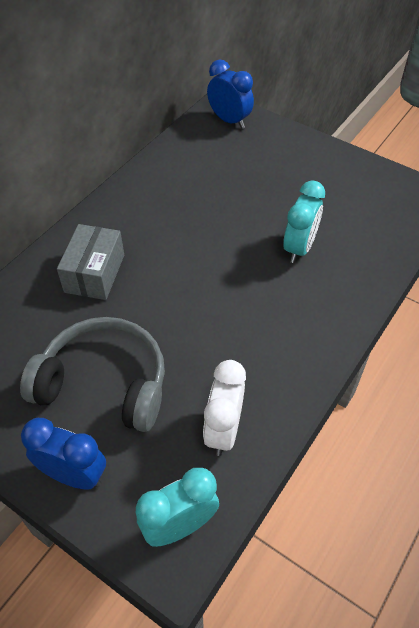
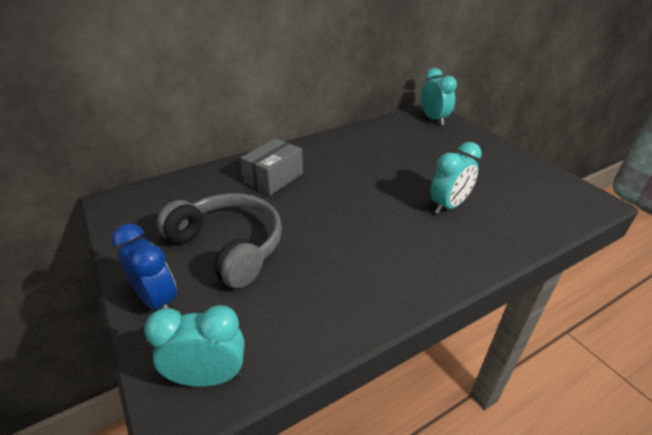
camera: 25 degrees right, 15 degrees down
(223, 430) = (300, 314): white clock -> none
(229, 121) = (434, 119): blue clock -> turquoise clock

